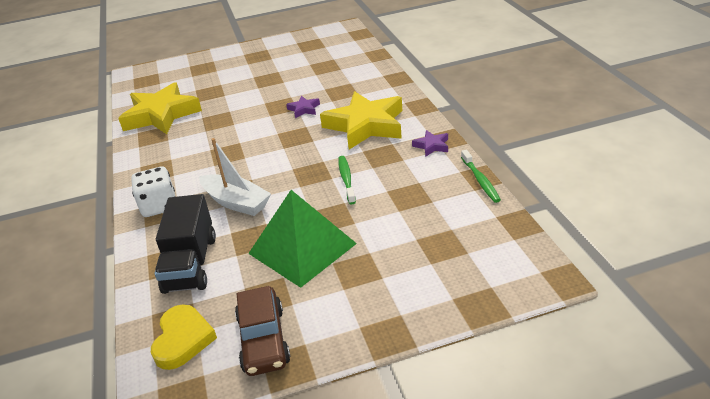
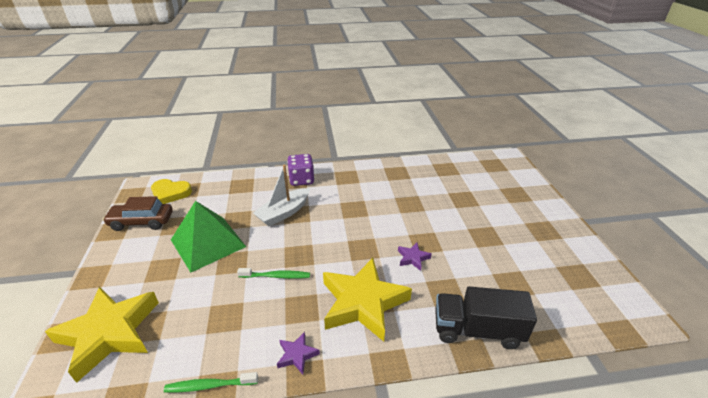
camera: 95 degrees right, 0 degrees up
(159, 206) = (301, 180): white dice -> purple dice
(161, 115) = (428, 175): yellow star -> yellow star (109, 333)
(191, 264) = (232, 194): black truck -> black truck (477, 330)

